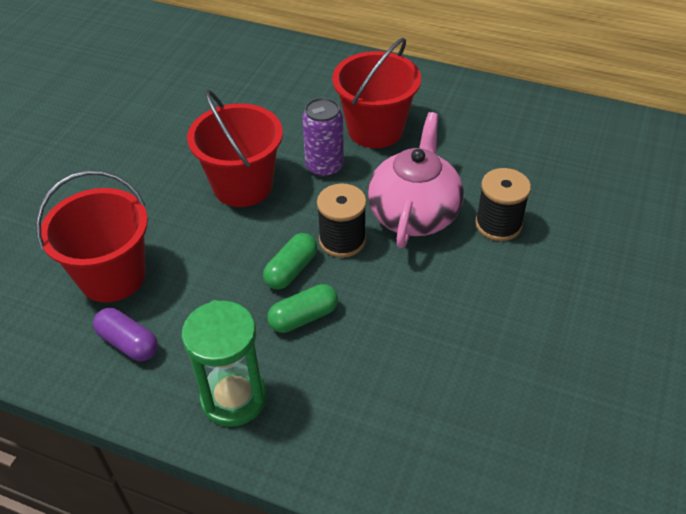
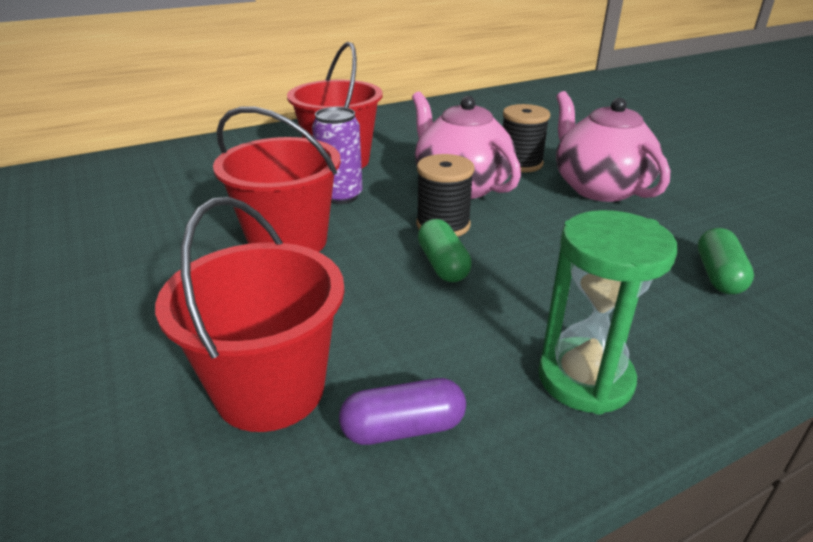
camera: 50 degrees left, 15 degrees down
(303, 317) = (515, 284): green capsule -> green capsule (718, 275)
(510, 293) = (599, 188): none -> pink teapot

